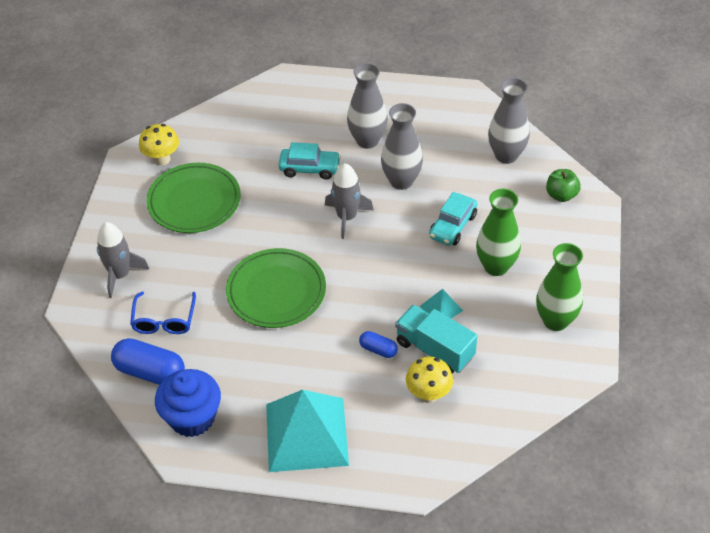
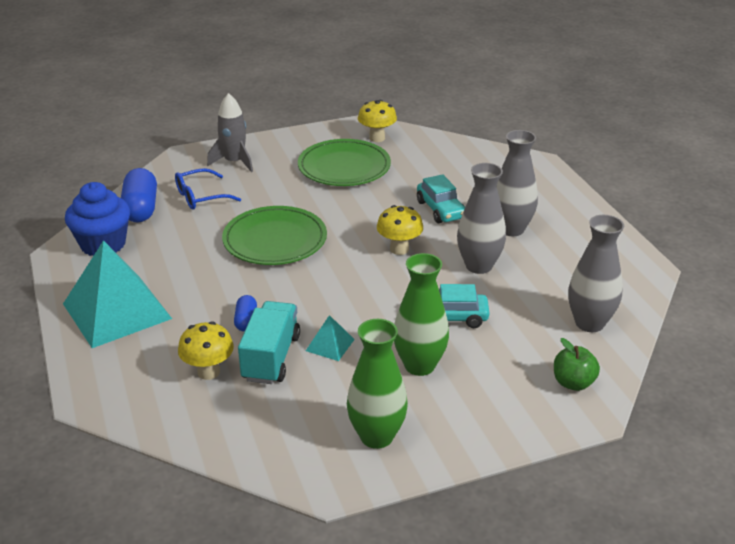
camera: 60 degrees right, 15 degrees down
(347, 217) = (399, 249): grey rocket -> yellow mushroom

